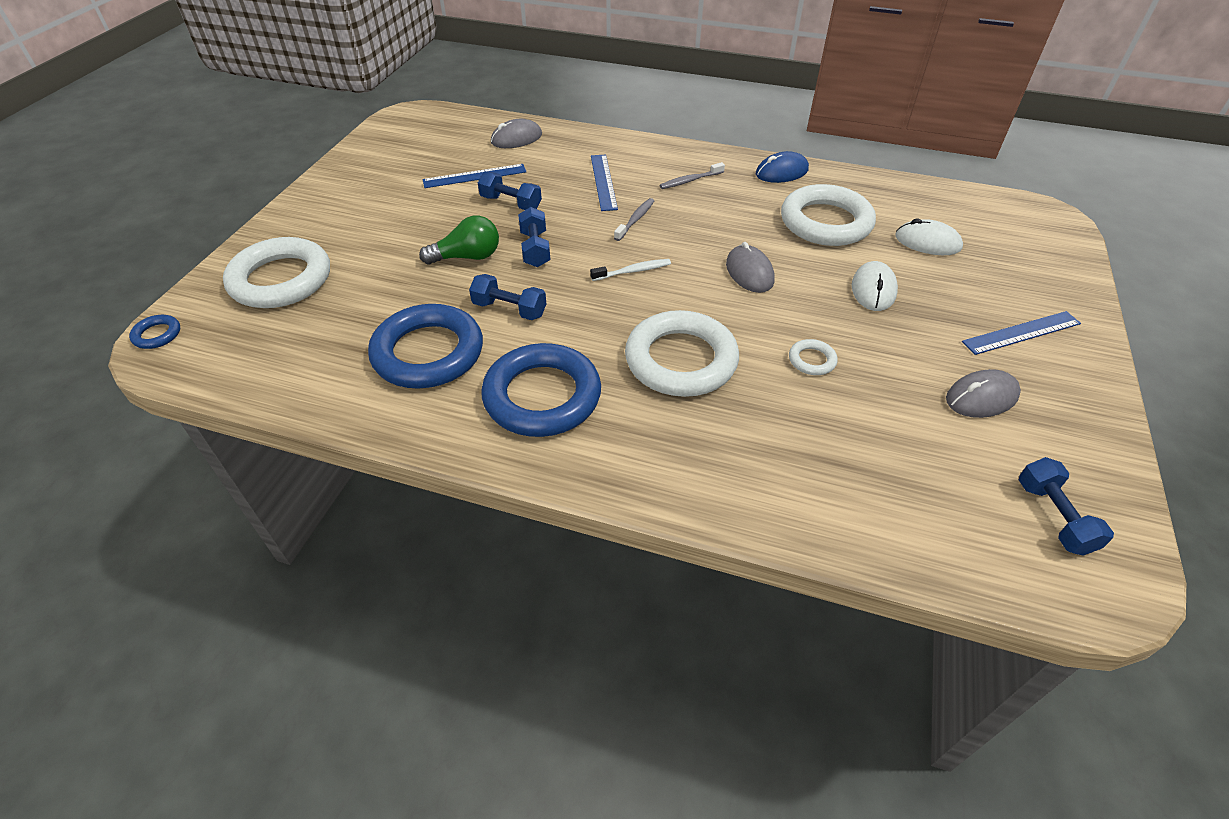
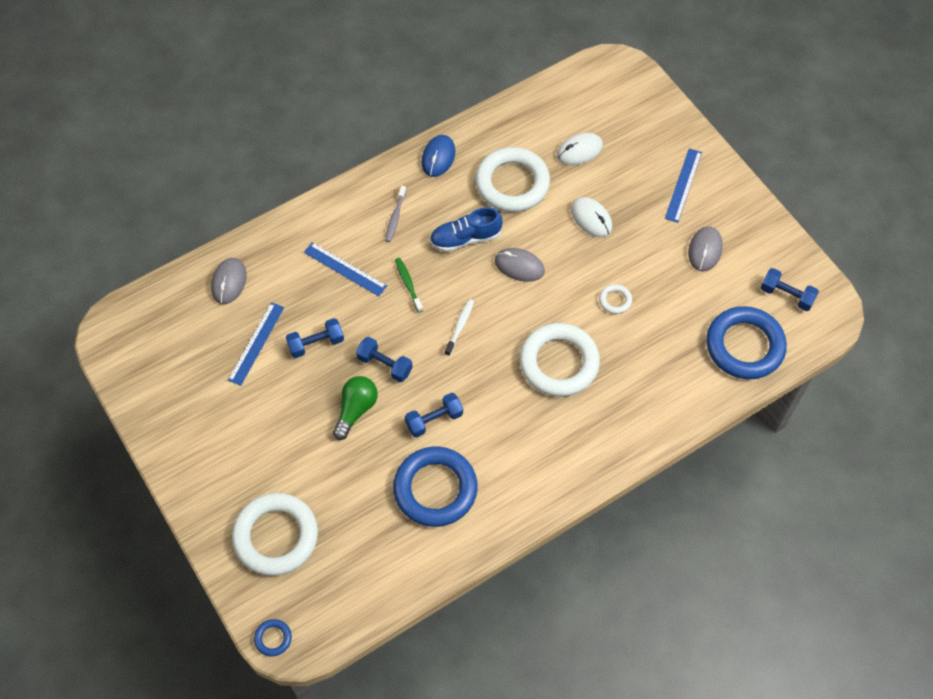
camera: 50 degrees left, 15 degrees up
(542, 396) = (525, 452): blue ring -> blue ring (744, 346)
(635, 220) = (408, 284): grey toothbrush -> green toothbrush
(728, 226) = (465, 238): none -> blue shoe

